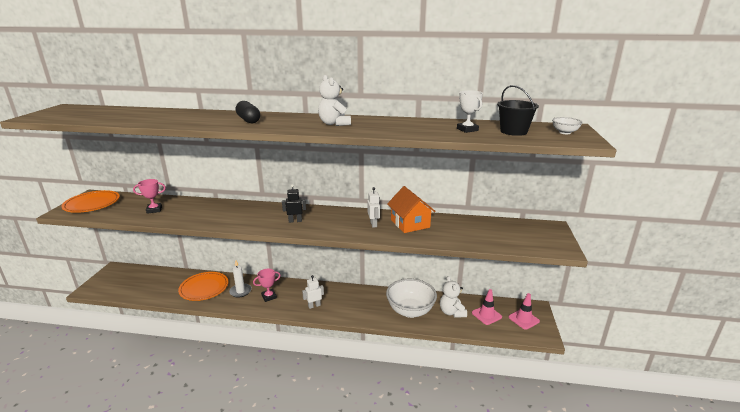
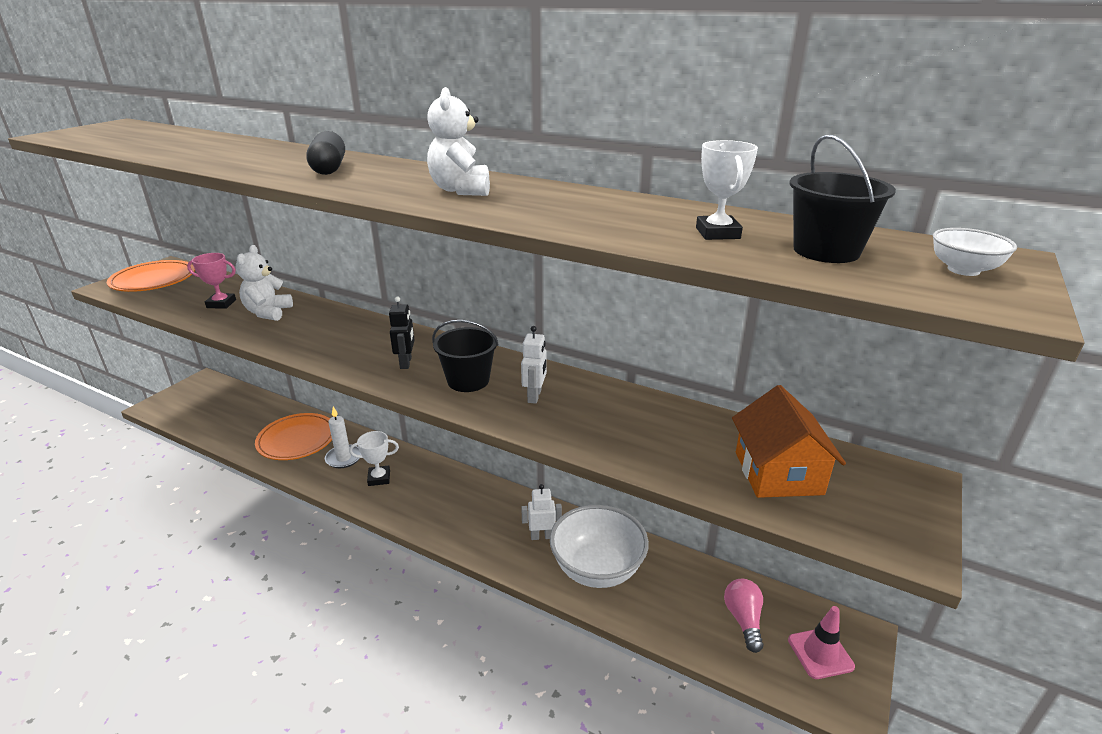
camera: 20 degrees right, 5 degrees up
(269, 297) = (379, 478): pink trophy -> white trophy
(295, 221) = (406, 363): black robot -> black robot turned 75 degrees clockwise
(314, 306) = (438, 513): white robot -> white robot (541, 536)
(335, 223) = (468, 380): none -> black bucket
(410, 223) = (604, 409): orange house -> orange house (778, 473)
(452, 312) = (675, 594): white teddy bear -> white teddy bear (268, 313)
(486, 315) = (743, 620): pink traffic cone -> pink light bulb

